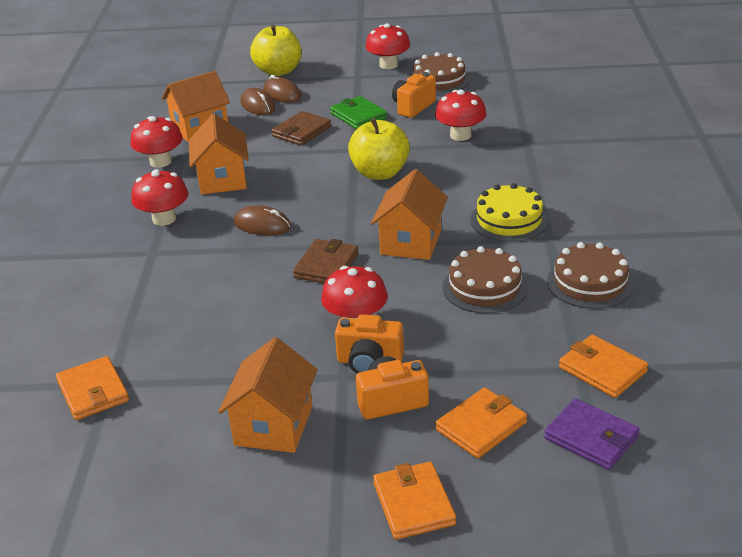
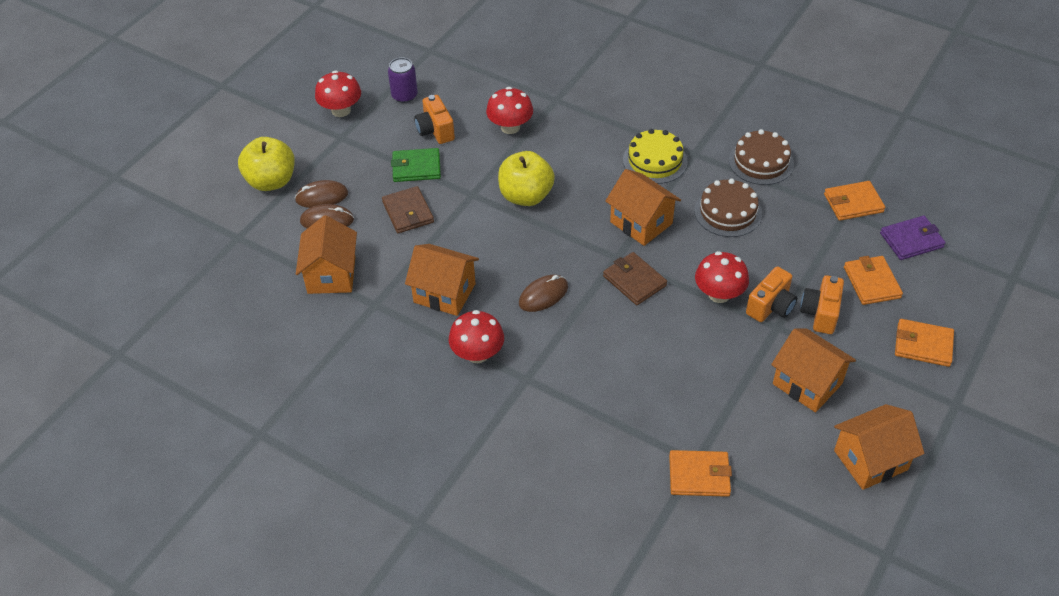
camera: 60 degrees left, 15 degrees up
(160, 162) = (370, 323): red mushroom -> none
(189, 513) = (870, 460): none -> orange house
(439, 80) = (404, 96): brown cake -> purple can

